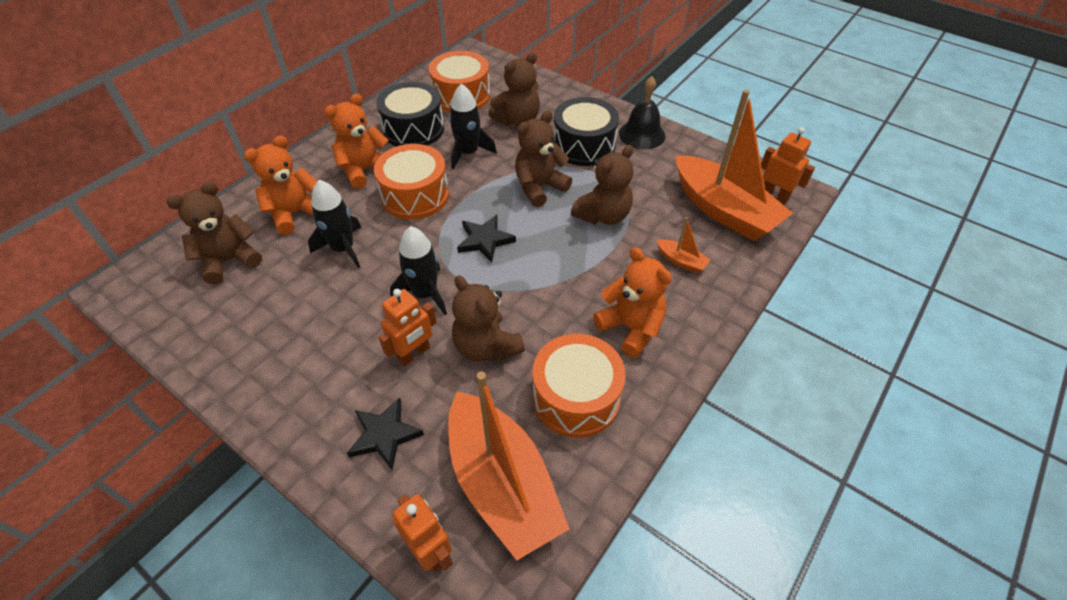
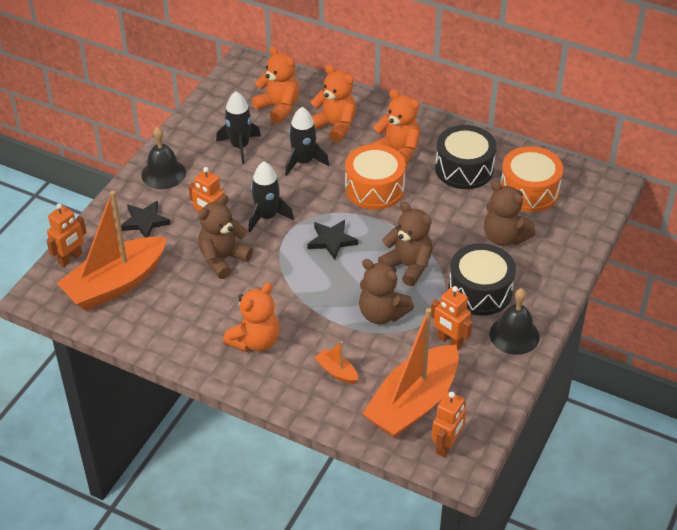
camera: 80 degrees right, 5 degrees down
(229, 260) = (278, 107): brown teddy bear -> orange teddy bear
(292, 402) = (163, 173): none -> black bell
(468, 153) = (442, 211): black rocket -> black rocket (240, 146)
(576, 397) = (185, 314): orange drum -> none
(645, 174) = (449, 341): none -> orange robot
(681, 261) = (337, 371): orange boat -> orange boat turned 105 degrees clockwise

